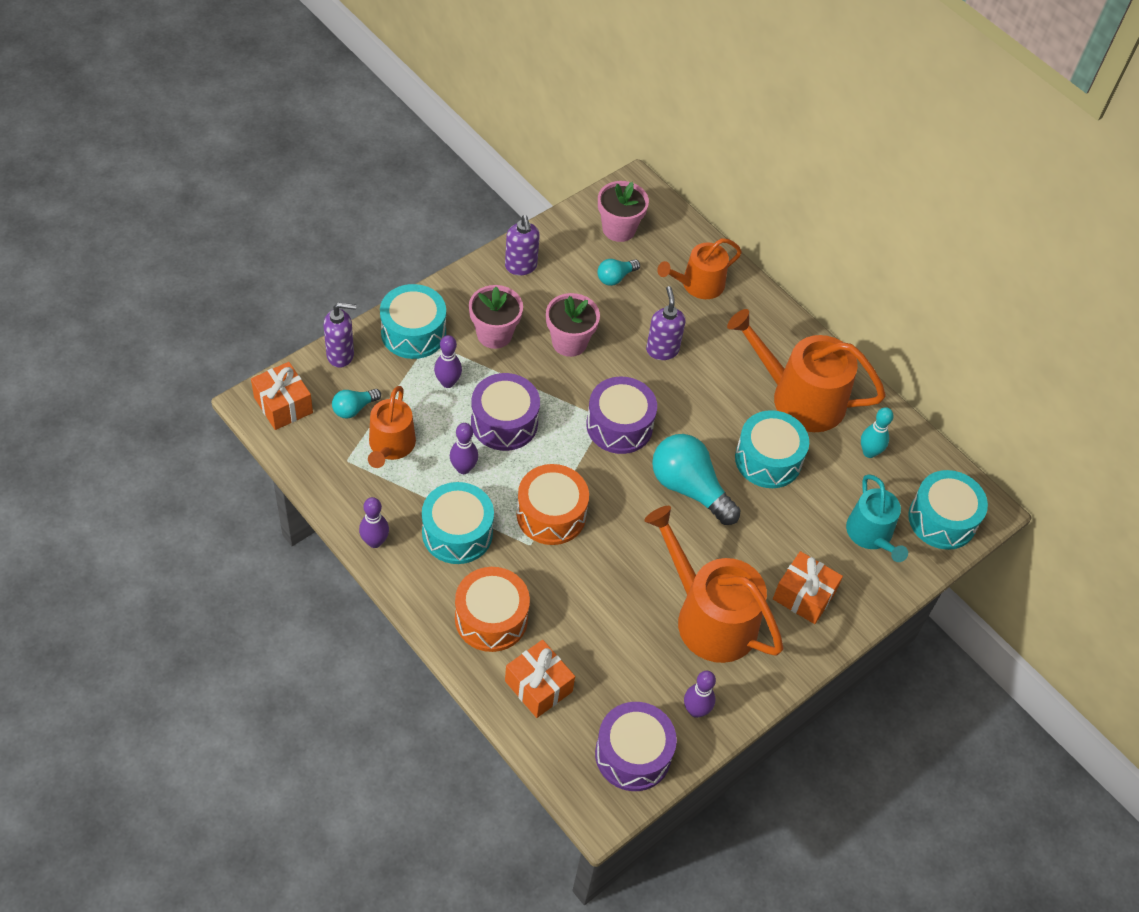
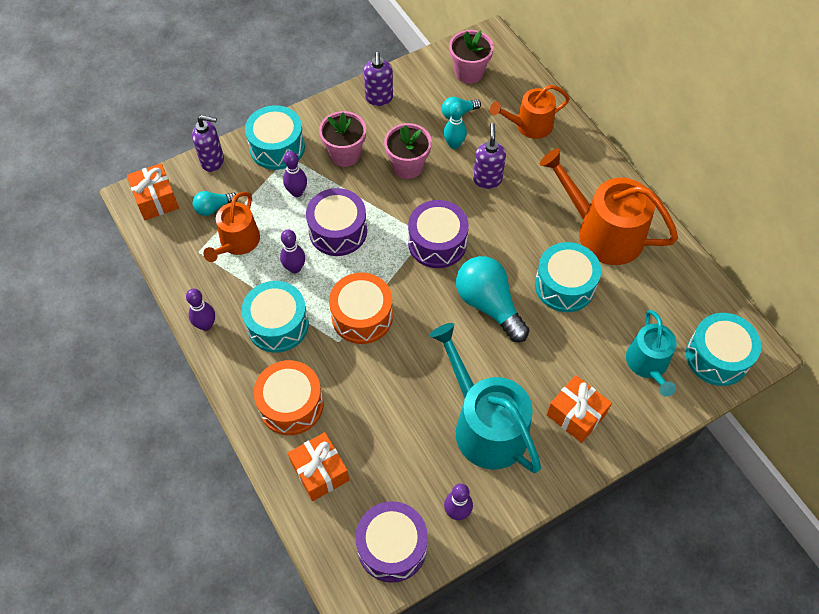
camera: 15 degrees right, 5 degrees up
(709, 617) = (485, 425): orange watering can -> turquoise watering can
(869, 452) = (658, 287): turquoise bowling pin -> turquoise bowling pin (454, 144)

